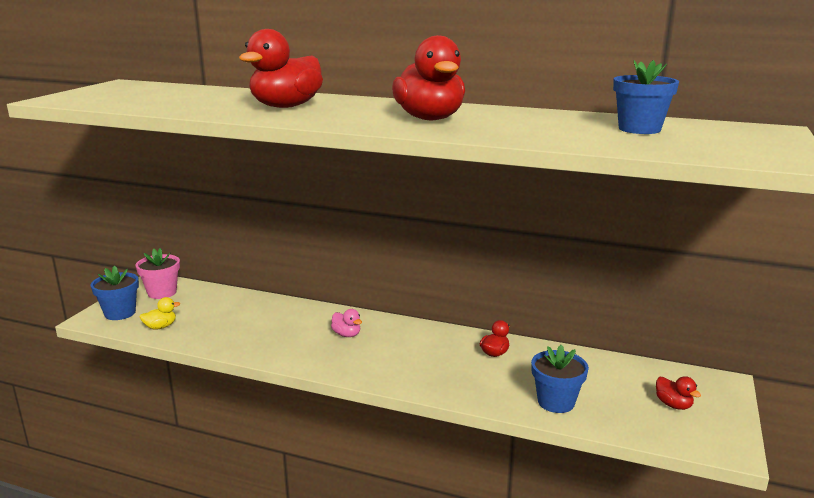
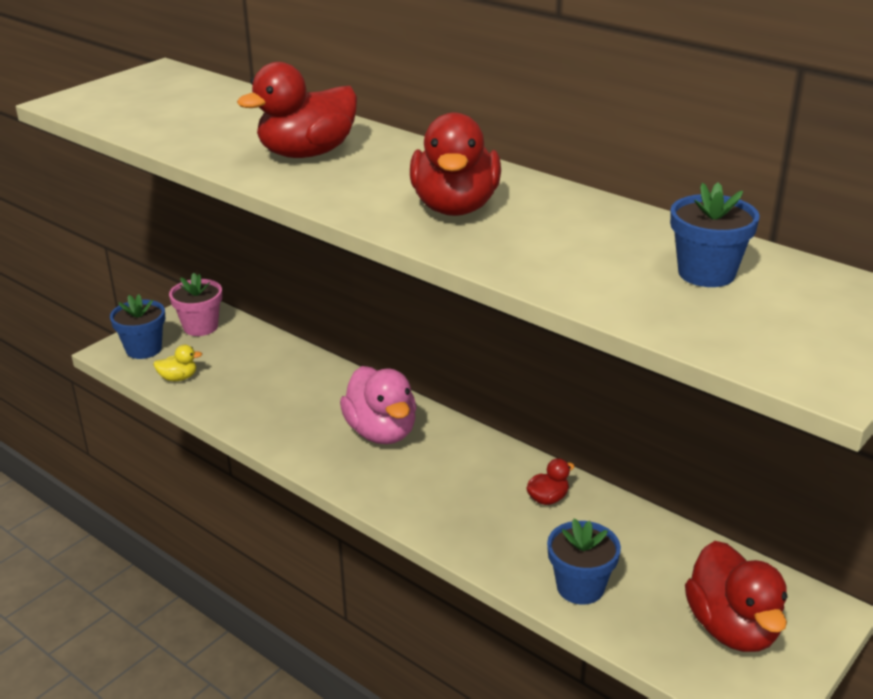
camera: 20 degrees right, 10 degrees up
(346, 334) = (381, 432): pink duck -> pink duck, size x2.14
(673, 405) = (732, 628): red duck -> red duck, size x2.14

